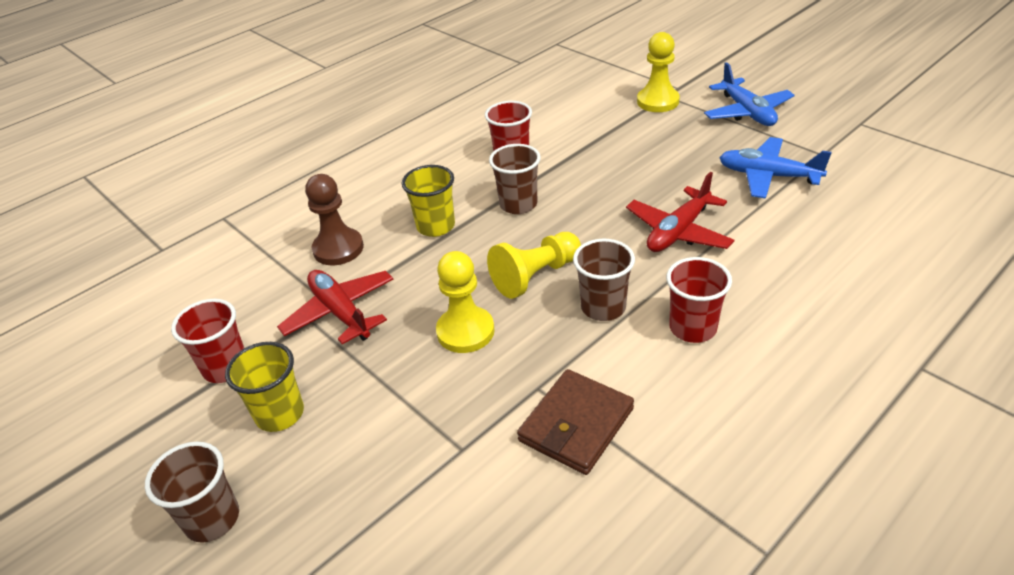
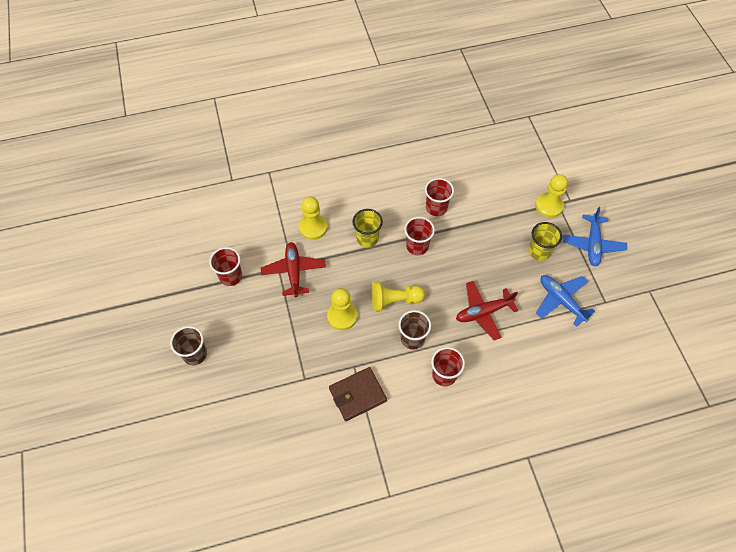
camera: 25 degrees right, 20 degrees up
(280, 414) = (242, 316): yellow cup -> yellow cup (539, 251)
(338, 249) = (313, 227): brown pawn -> yellow pawn
(518, 204) = (417, 246): brown cup -> red cup

